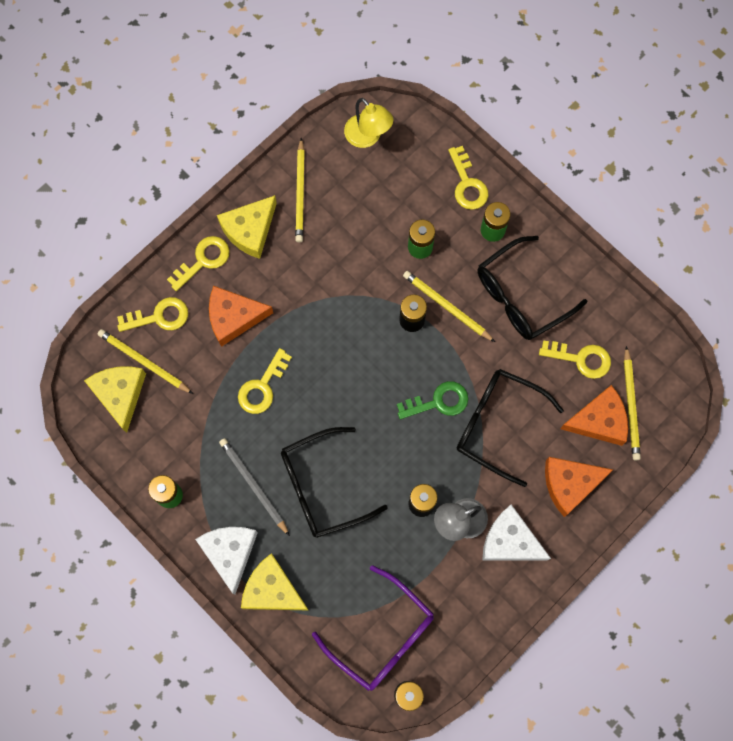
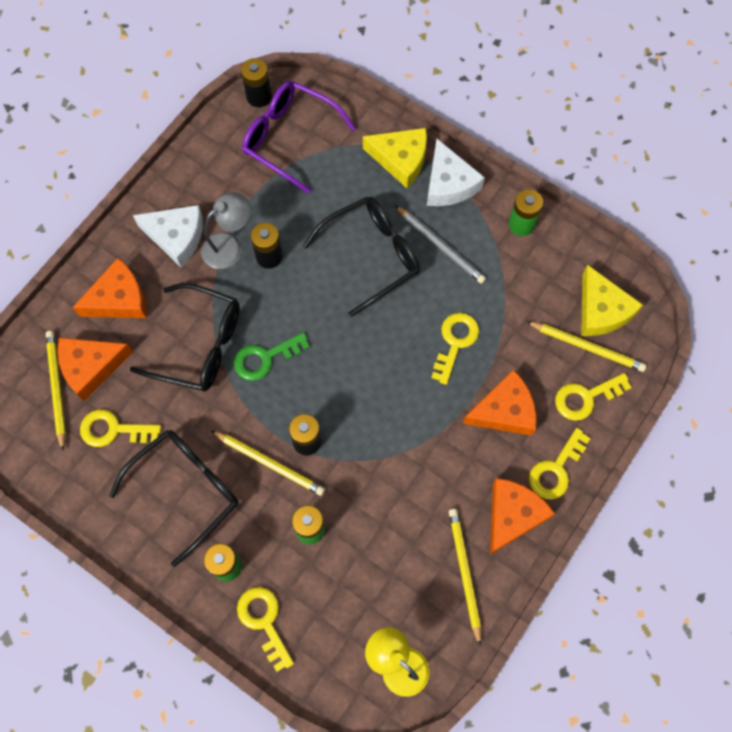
camera: 170 degrees right, 5 degrees down
(250, 230) = (512, 515): yellow cheese -> orange cheese

